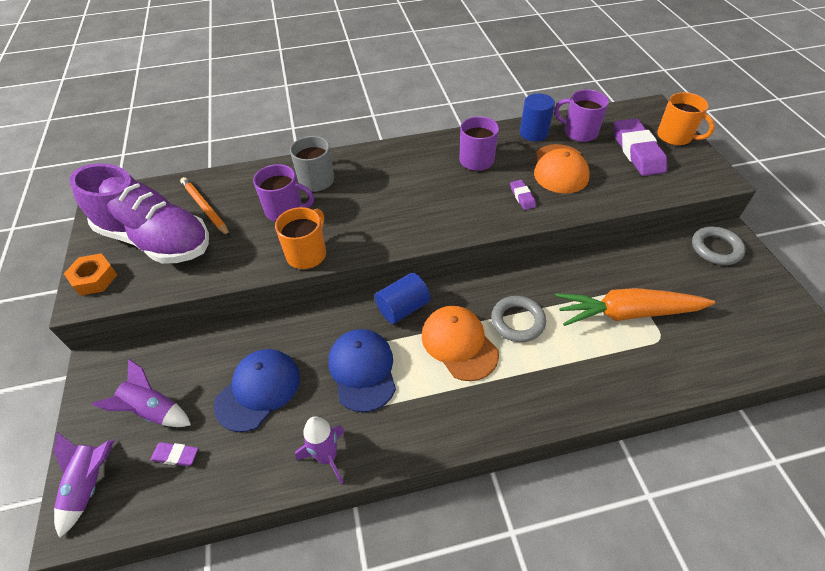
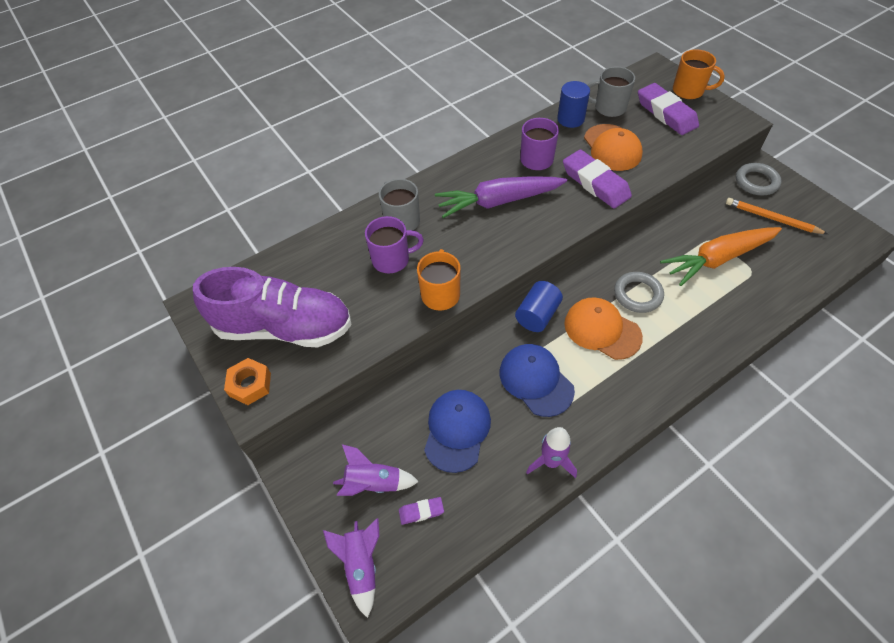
camera: 20 degrees left, 5 degrees up
(205, 208) = (311, 281): orange pencil -> orange pencil (771, 218)
(416, 188) = (499, 201): none -> purple carrot
(522, 197) = (595, 183): purple eraser -> purple eraser, size x2.16
(579, 132) = (609, 108): purple mug -> grey mug

